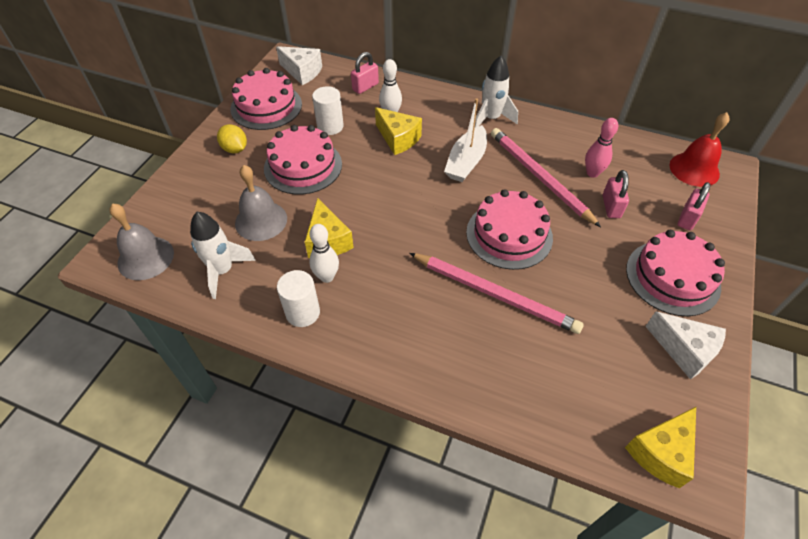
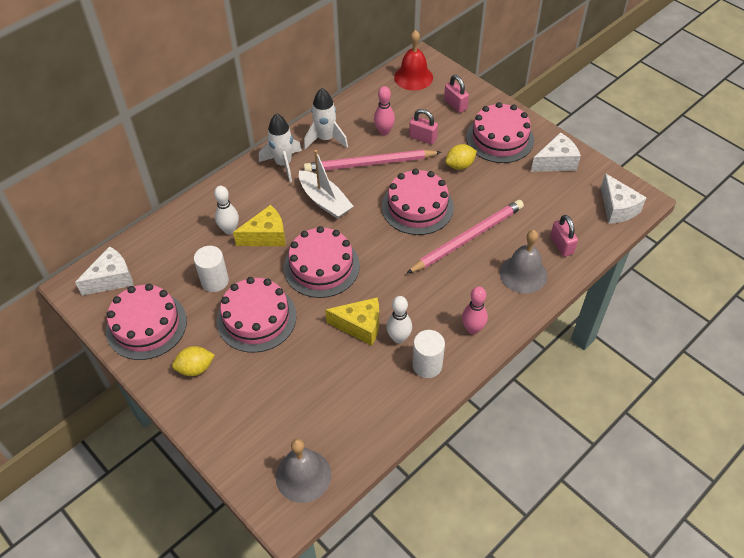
camera: 65 degrees left, 0 degrees up
(223, 271) = (353, 413): white rocket -> white rocket (326, 139)
(261, 220) = (308, 370): grey bell -> grey bell (523, 274)
(365, 87) = (175, 235): pink padlock -> pink padlock (561, 245)
(368, 339) = (472, 329): none -> pink bowling pin
(384, 188) = (321, 266): none -> pink cake
(597, 252) = (460, 165): none -> yellow lemon
(661, 452) = (617, 208): yellow cheese -> white cheese

